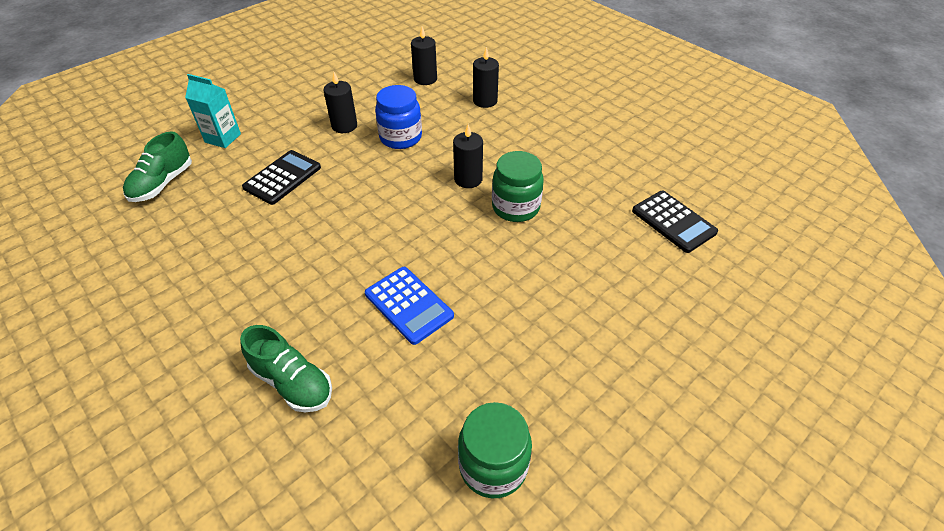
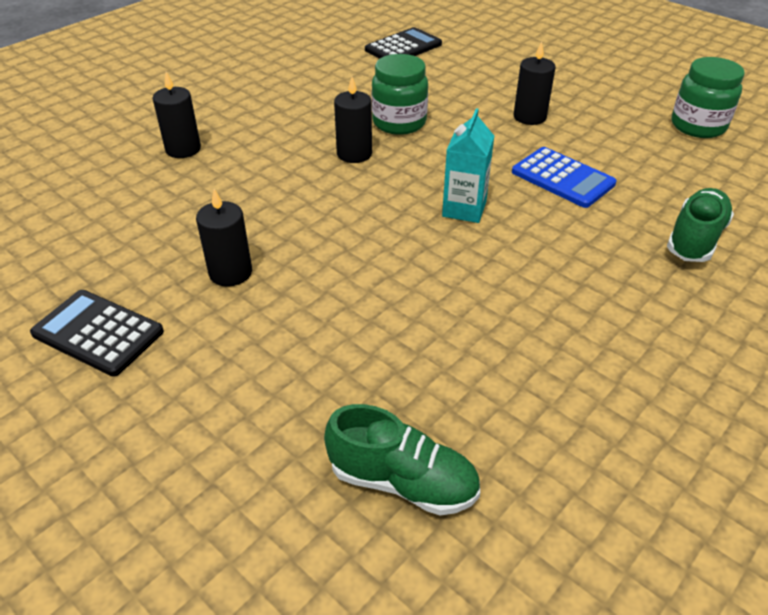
camera: 95 degrees left, 5 degrees down
(223, 138) = (256, 428): turquoise carton -> turquoise carton (464, 209)
(282, 178) = (368, 317): black calculator -> black calculator (98, 333)
(400, 138) = (266, 213): blue jar -> none
(408, 305) = (562, 178): blue calculator -> blue calculator turned 90 degrees clockwise
(425, 79) = (107, 204): black candle -> black candle (529, 117)

